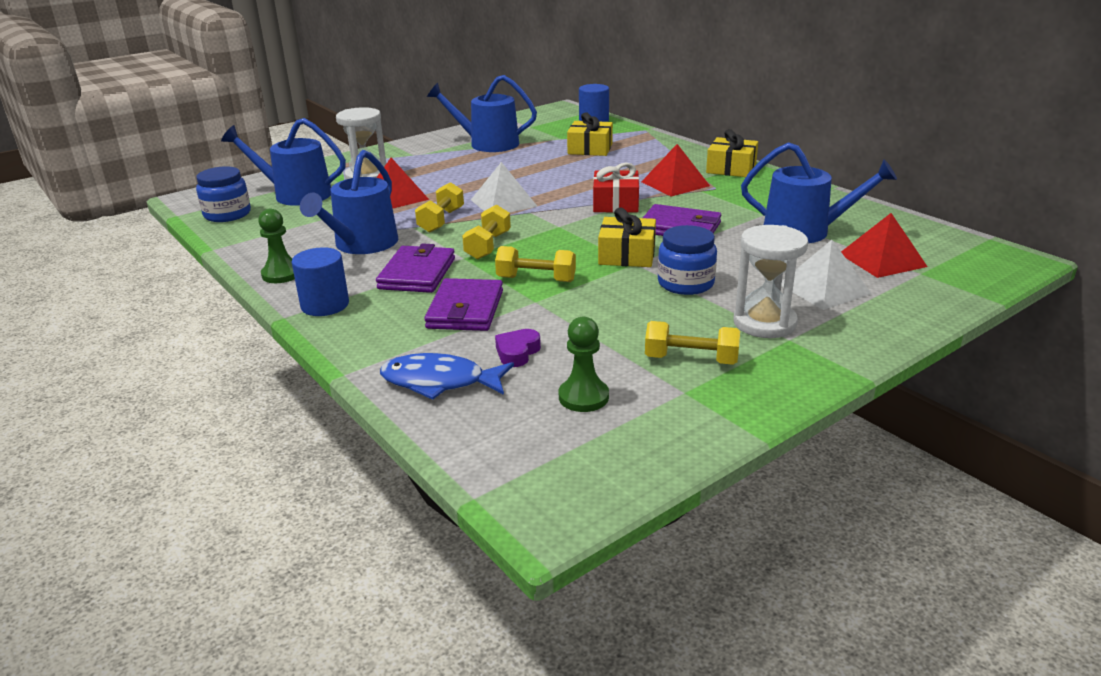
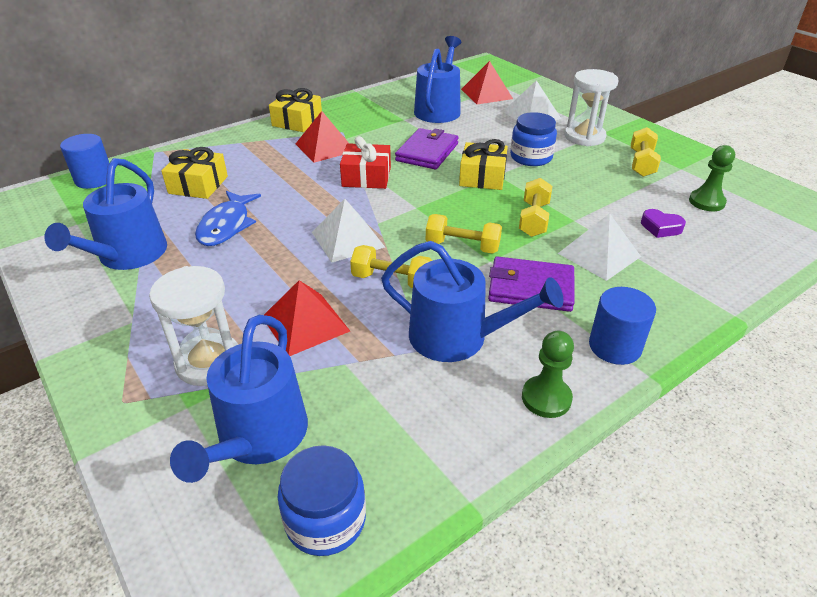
camera: 90 degrees left, 10 degrees up
(440, 382) = (720, 262): blue fish -> blue fish (226, 226)
(465, 309) = (599, 254): purple wallet -> white pyramid

